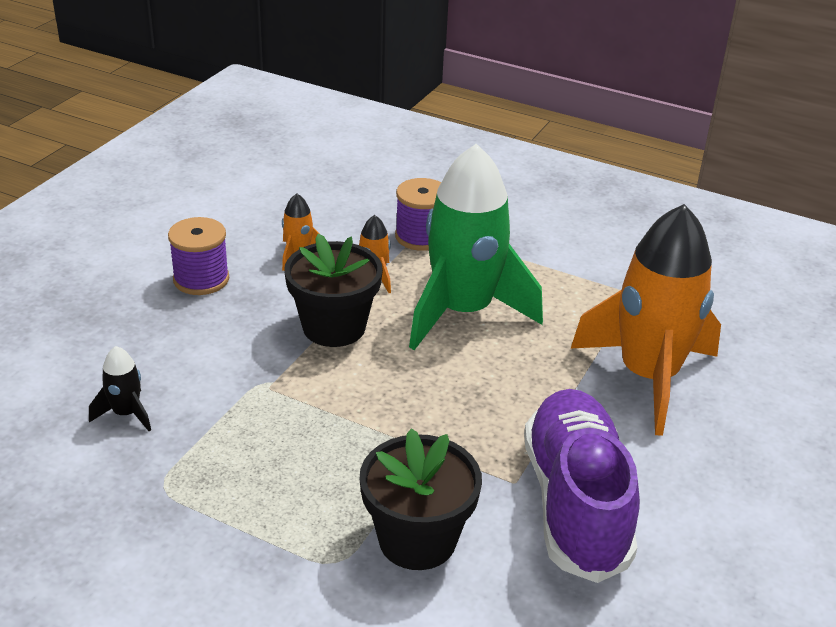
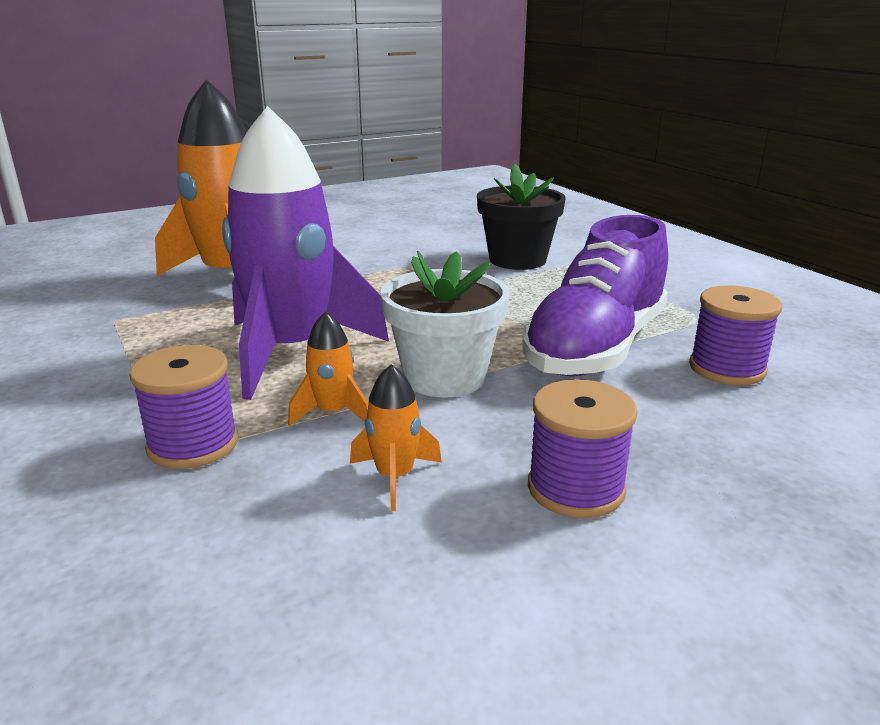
camera: 145 degrees left, 10 degrees down
(126, 414) = (727, 368): black rocket -> purple spool
(334, 327) = (444, 377): black flower pot -> white flower pot
(463, 312) = (292, 351): green rocket -> purple rocket
(575, 503) = (397, 250): purple shoe -> purple shoe (595, 348)

